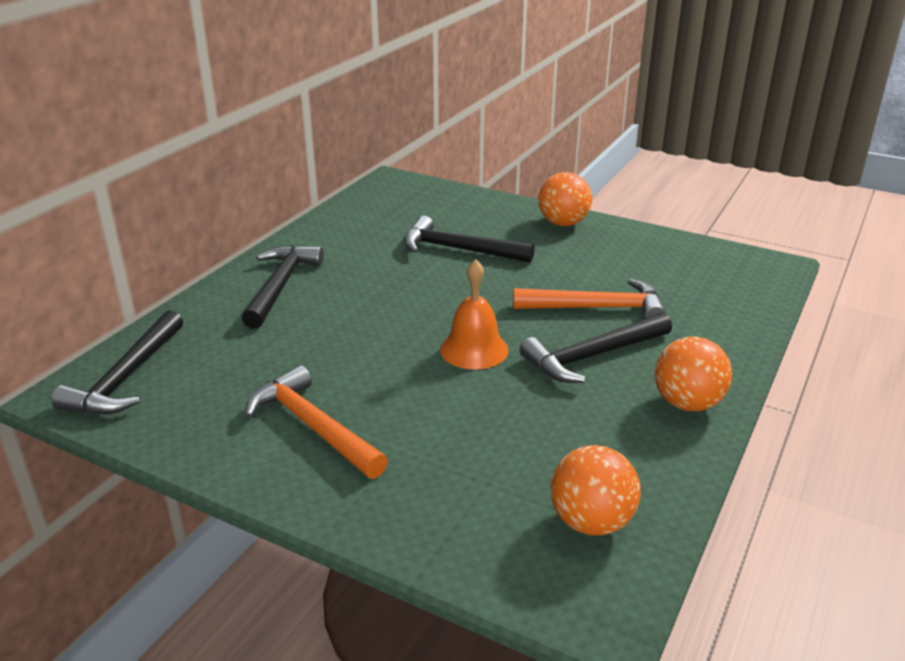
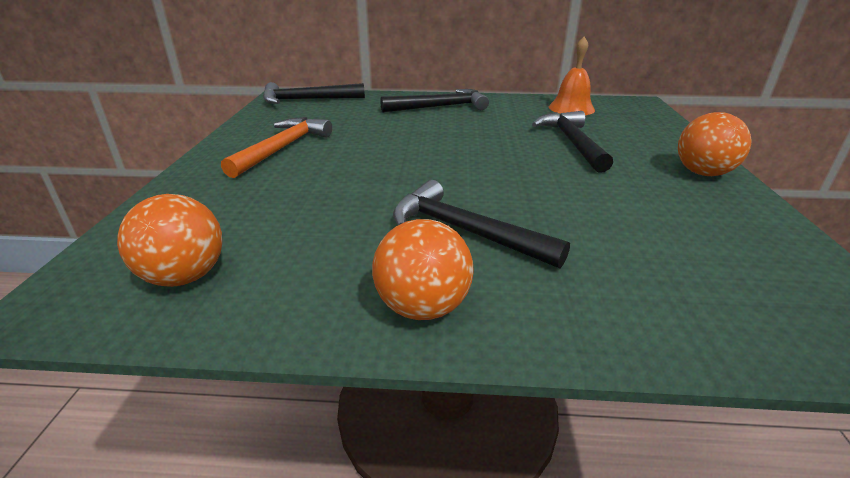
camera: 65 degrees right, 0 degrees up
(474, 349) = (422, 177): orange bell -> orange bell (571, 108)
(597, 308) = (560, 218): orange hammer -> none

